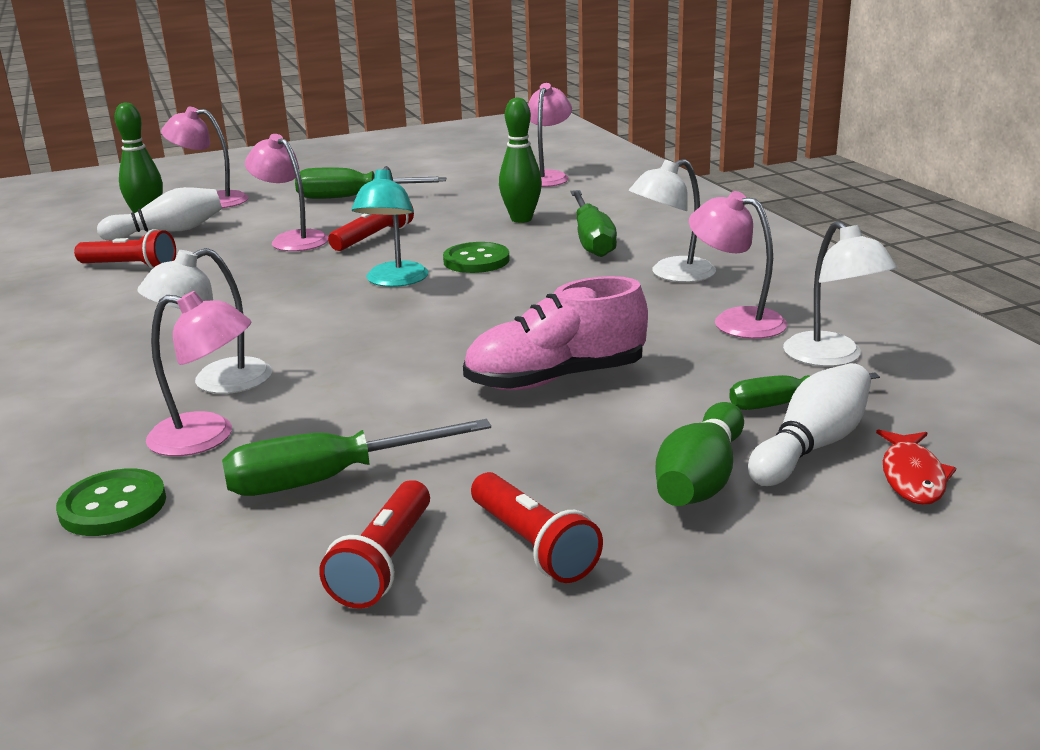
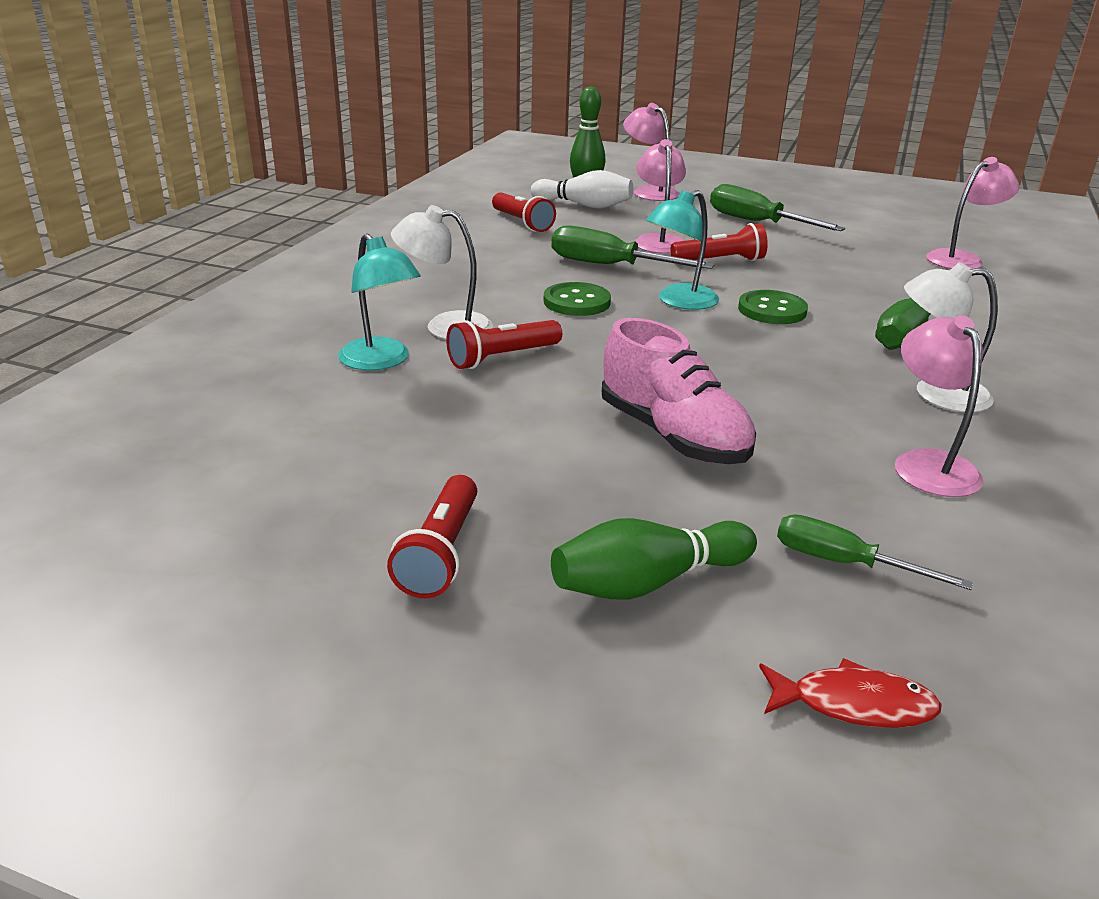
camera: 40 degrees right, 5 degrees up
(113, 506) = (268, 380): green button -> green button (577, 302)
(207, 437) = (381, 361): pink lamp -> turquoise lamp
(329, 479) = (400, 428): green screwdriver -> green screwdriver (610, 266)
(384, 562) = (337, 505): red flashlight -> red flashlight (502, 358)
(521, 219) = (872, 289): green bowling pin -> none
(556, 379) = (673, 436): pink shoe -> pink shoe turned 150 degrees counterclockwise
(811, 446) = (799, 614): white bowling pin -> none
(832, 357) = (972, 547): white lamp -> none
(912, 476) = (853, 704): red fish -> red fish turned 135 degrees counterclockwise

